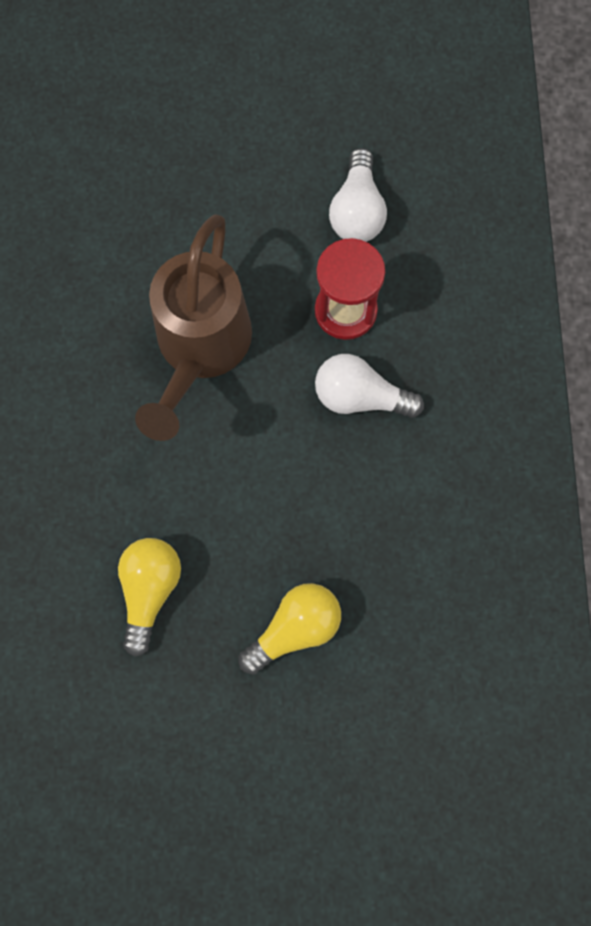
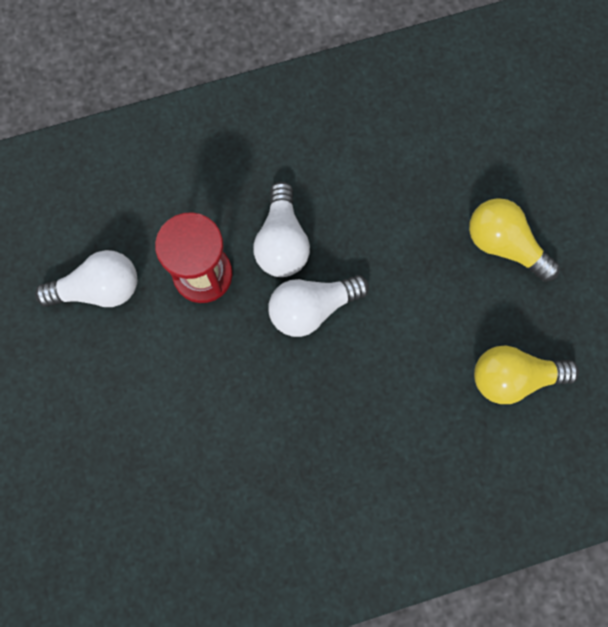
camera: 105 degrees left, 0 degrees up
(200, 349) = (274, 398): brown watering can -> none
(280, 408) = (312, 308): none -> white light bulb

